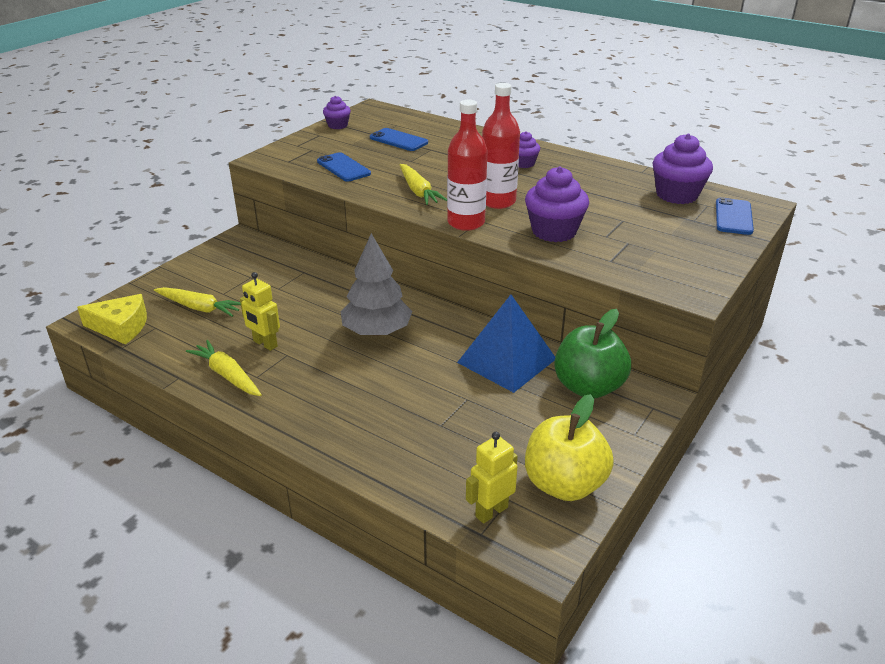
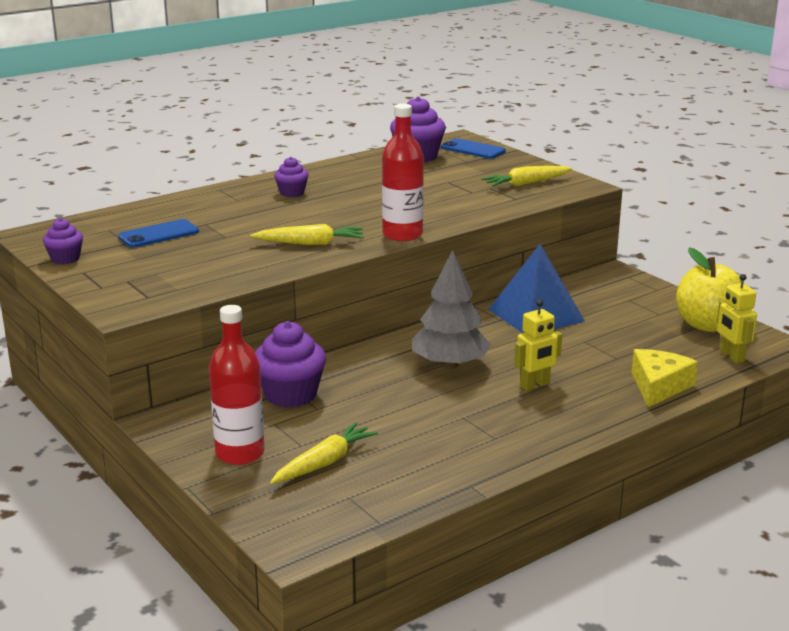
camera: 70 degrees left, 10 degrees down
(121, 327) = (331, 522): yellow cheese -> yellow cheese (658, 386)
(227, 375) = (484, 454): yellow carrot -> yellow carrot (527, 184)
(265, 344) = (434, 427): yellow robot -> yellow robot (535, 385)
(343, 167) = (205, 270): blue phone -> none
(498, 201) = (368, 216): red bottle -> red bottle (240, 453)
(554, 231) = (449, 207): purple cupcake -> purple cupcake (290, 394)
(588, 387) = (591, 292): green apple -> none

